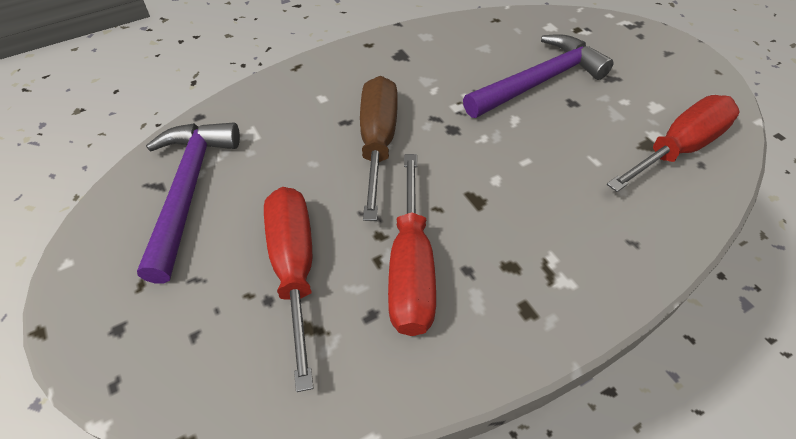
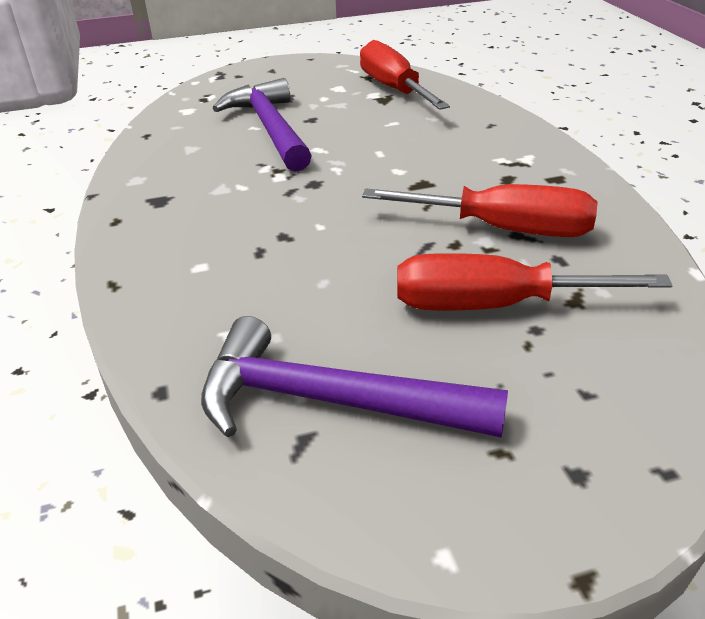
camera: 75 degrees left, 15 degrees down
(378, 142) = (310, 231): brown screwdriver -> none

